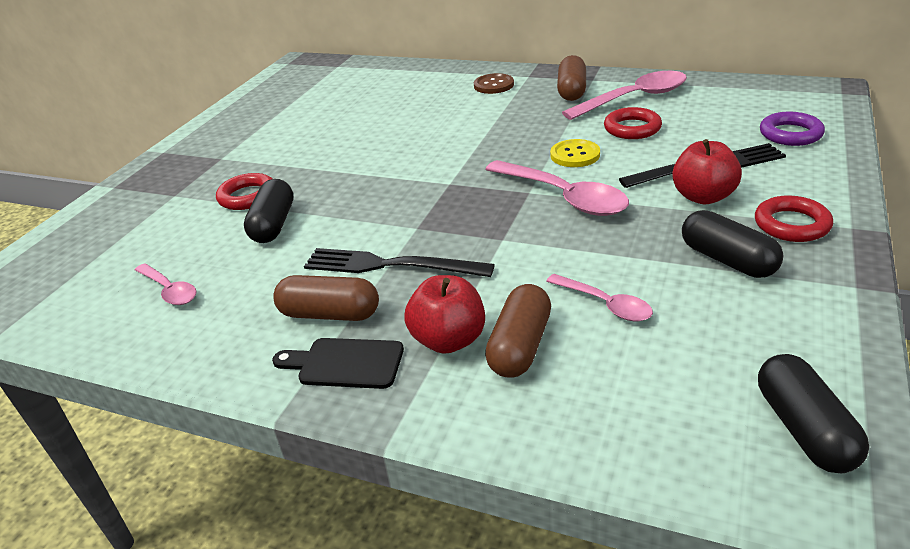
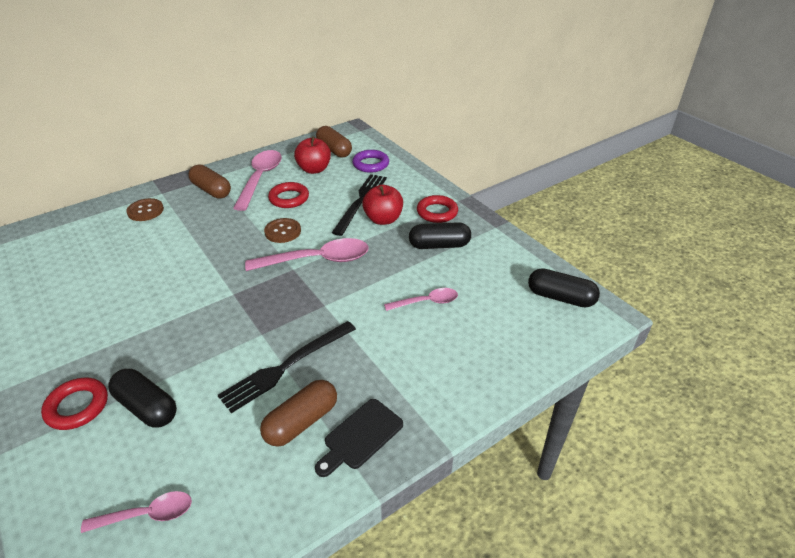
camera: 60 degrees left, 5 degrees up
(449, 340) = (390, 377): red apple -> red apple (314, 169)
(520, 346) = (425, 351): brown capsule -> brown capsule (334, 150)
(575, 155) = (283, 231): yellow button -> brown button

